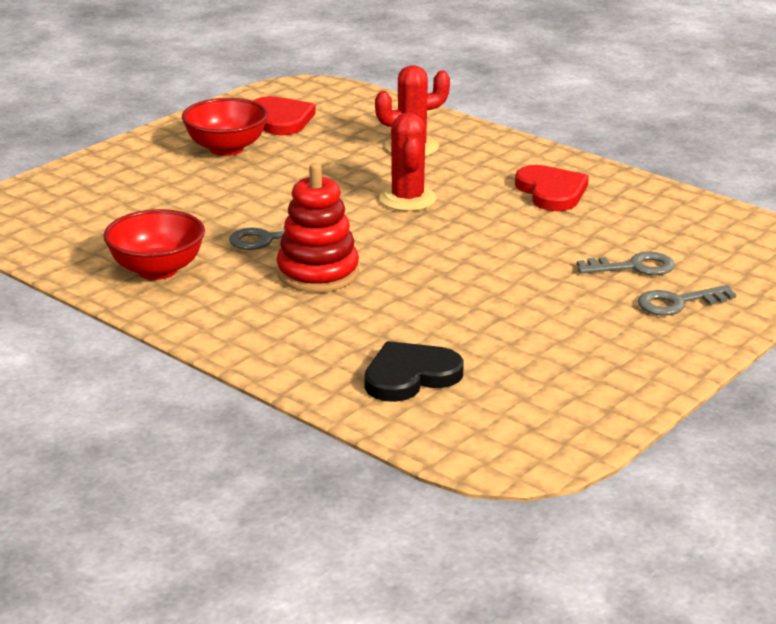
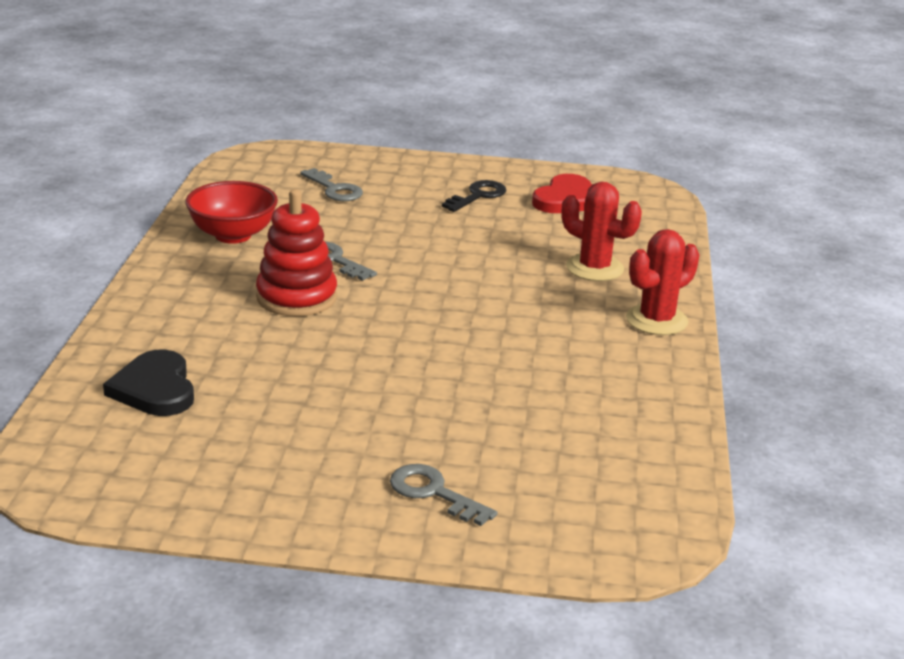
camera: 55 degrees right, 0 degrees up
(226, 148) = (478, 196): red bowl -> black key
(407, 199) = (485, 296): red cactus -> red cactus (656, 320)
(410, 376) = (154, 388): black heart -> black heart turned 135 degrees counterclockwise
(551, 192) = (595, 360): red heart -> none
(634, 267) = (484, 448): grey key -> grey key (334, 189)

